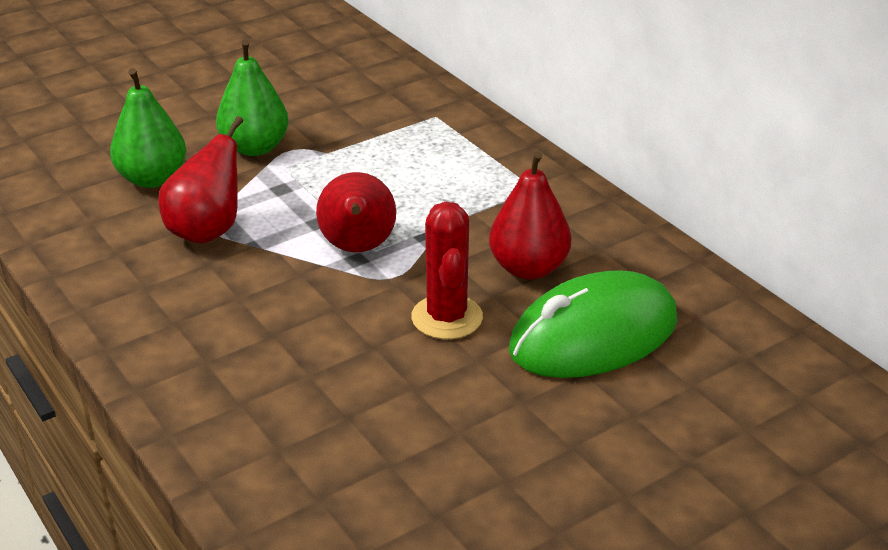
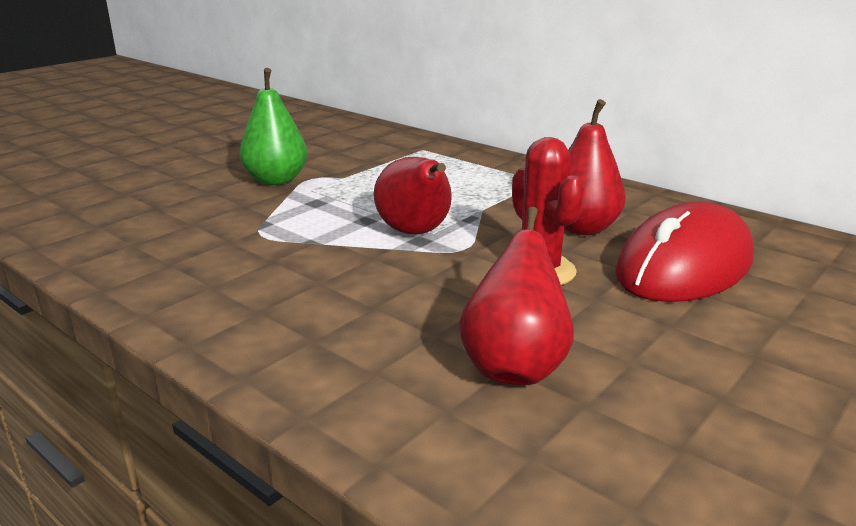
camera: 15 degrees left, 10 degrees down
(152, 179) = (186, 208): green pear -> none
(207, 231) = (259, 237): red pear -> red pear (514, 367)
(593, 335) = (684, 266): green mouse -> red mouse

